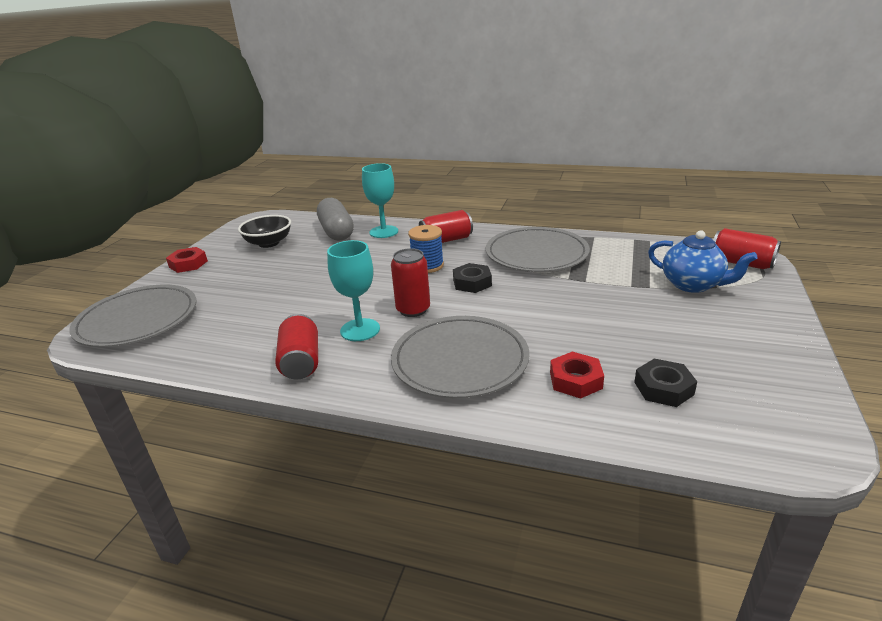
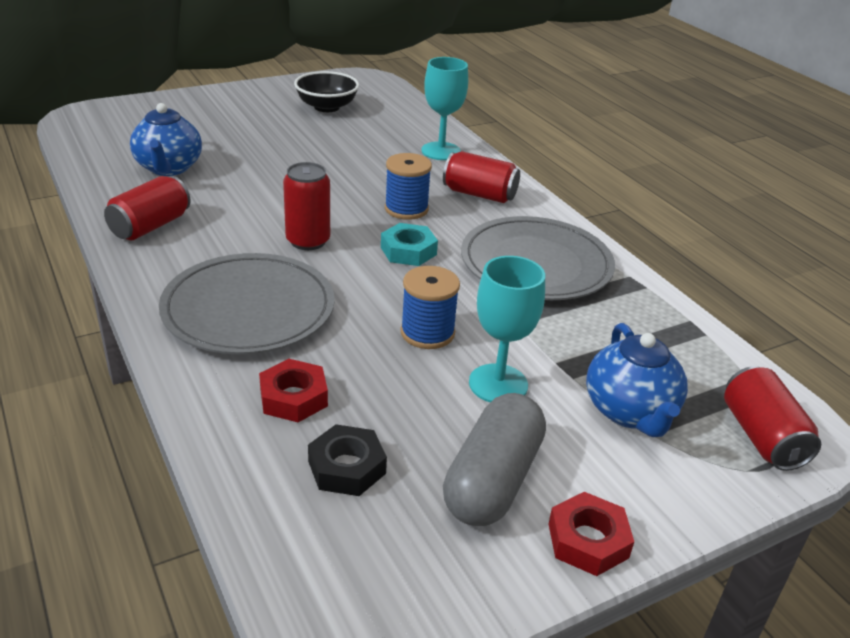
camera: 40 degrees right, 5 degrees up
(137, 320) = (125, 122): grey plate -> none
(188, 264) = (237, 93): red nut -> red nut (588, 540)
(237, 326) = (169, 168): none -> blue teapot
(336, 231) = (401, 127): grey capsule -> grey capsule (492, 480)
(360, 330) = (235, 230): turquoise goblet -> turquoise goblet (498, 384)
(472, 283) = (408, 251): black nut -> turquoise nut
(561, 310) = (427, 333): none -> blue spool

